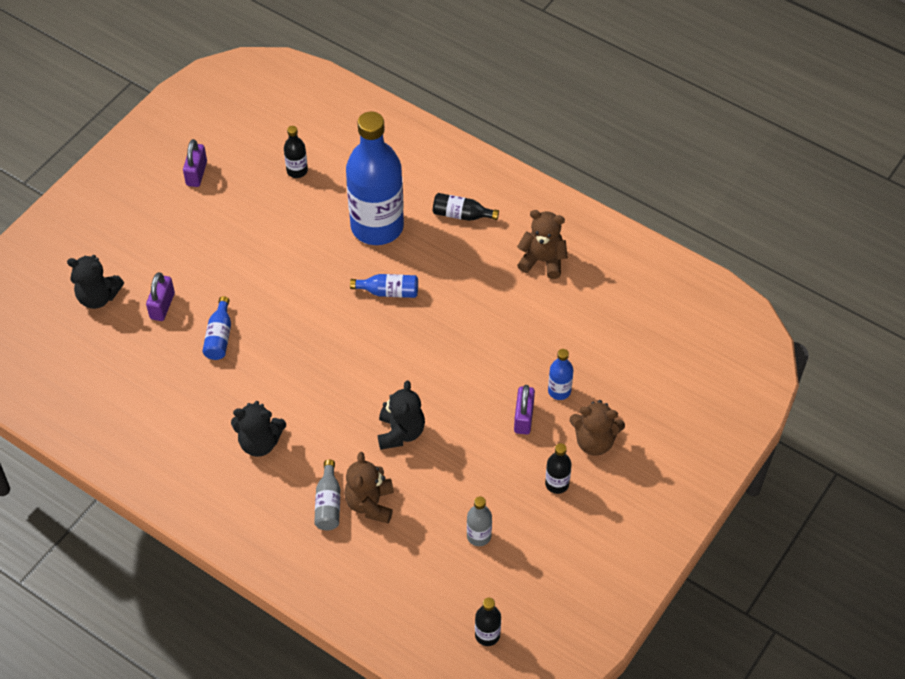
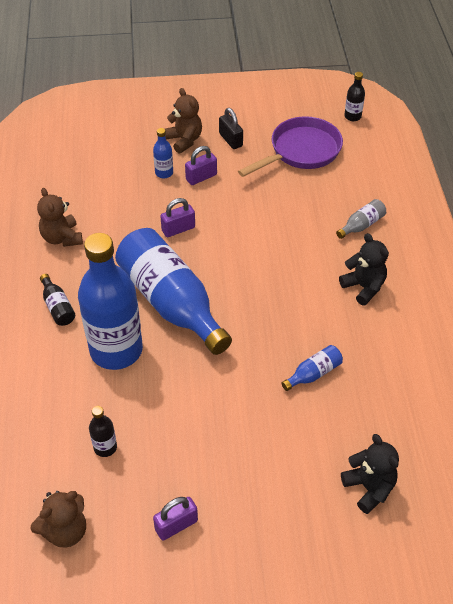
camera: 130 degrees left, 5 degrees down
(162, 306) = (328, 434): purple padlock -> purple padlock (178, 229)
(370, 504) = (338, 207): brown teddy bear -> brown teddy bear (65, 531)
(389, 292) = (171, 302): blue bottle -> blue bottle, size x2.45
(400, 432) = (275, 224): black teddy bear -> none
(479, 536) = (301, 151): grey bottle -> purple pan
(557, 484) = (231, 140): black bottle -> black padlock

